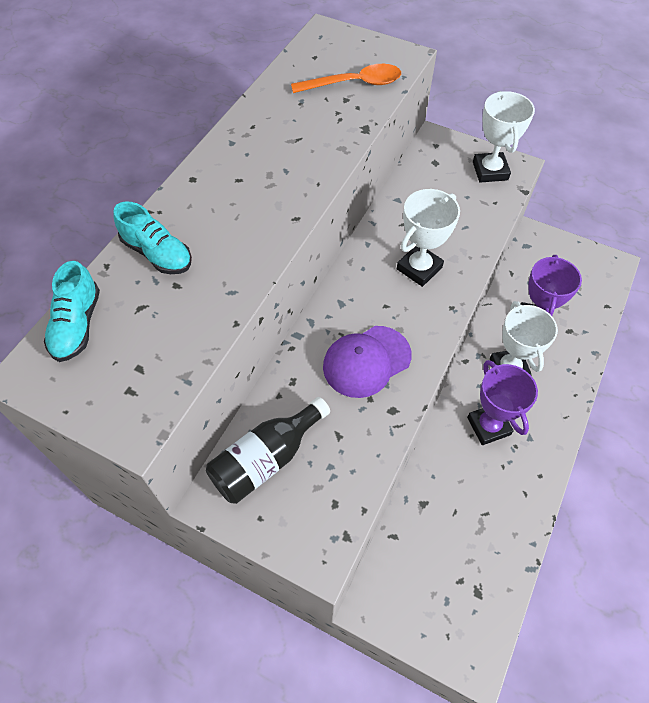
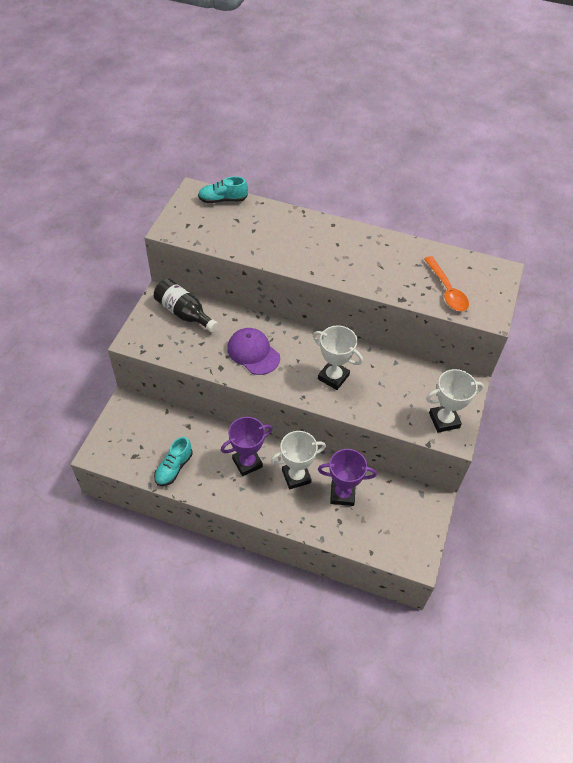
camera: 80 degrees right, 5 degrees down
(157, 254) = (273, 220): turquoise shoe -> turquoise shoe (174, 468)

